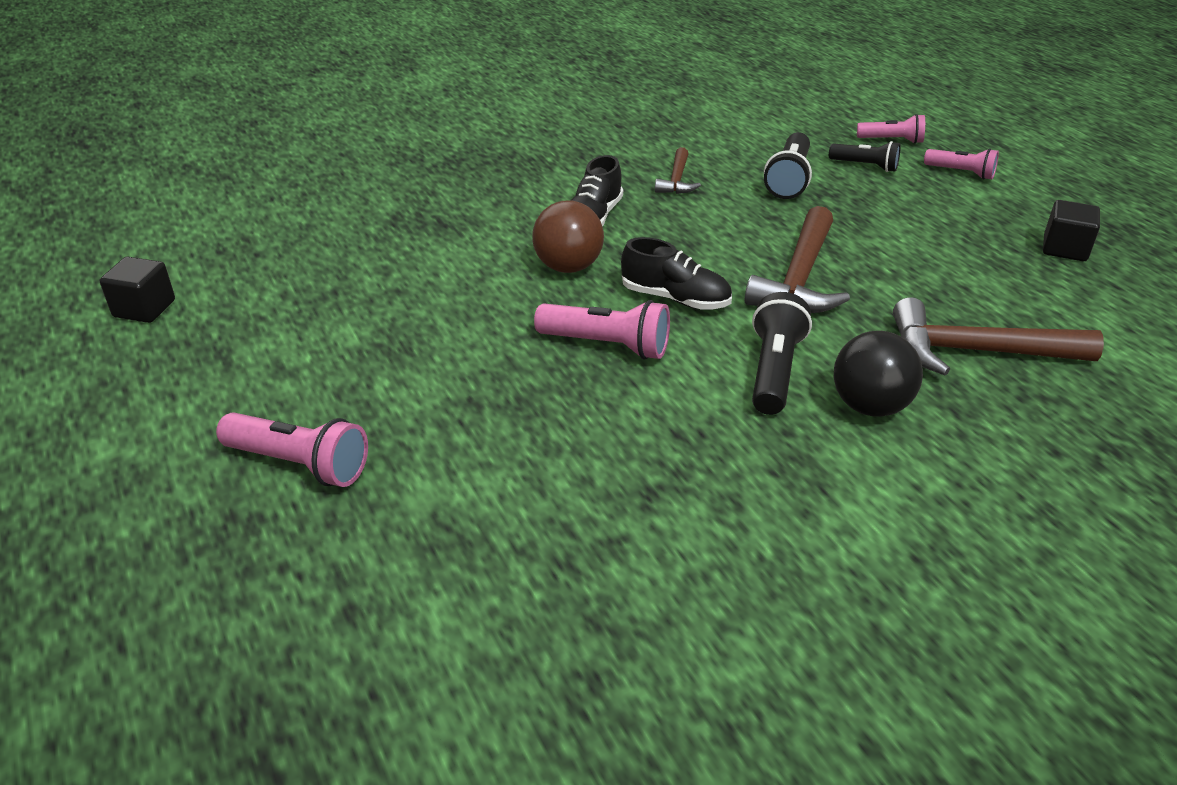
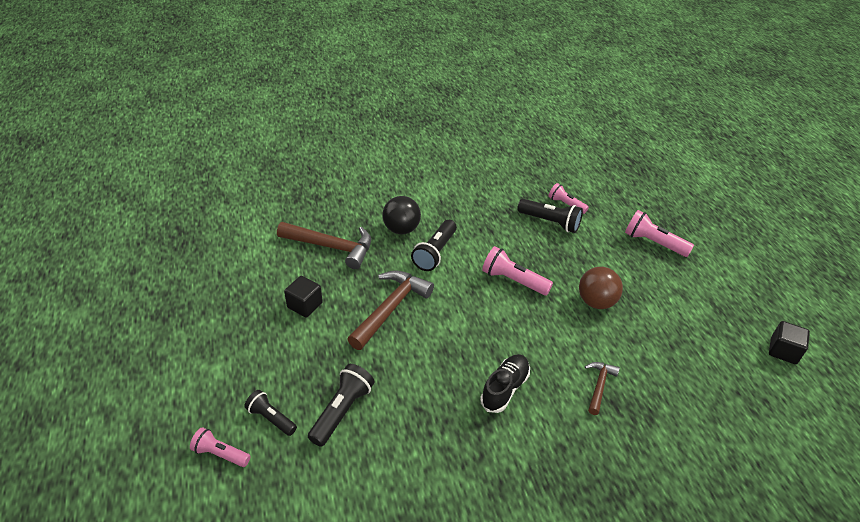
camera: 170 degrees left, 5 degrees up
(543, 476) = (550, 222): none -> black flashlight
(568, 267) = (527, 342): brown ball -> brown ball (596, 302)
(675, 298) = (468, 305): black shoe -> none
(677, 180) = (429, 427): brown hammer -> brown hammer (599, 386)
(961, 173) = (206, 394): pink flashlight -> pink flashlight (566, 204)
(1064, 249) = (216, 304): black cube -> black cube (305, 305)

